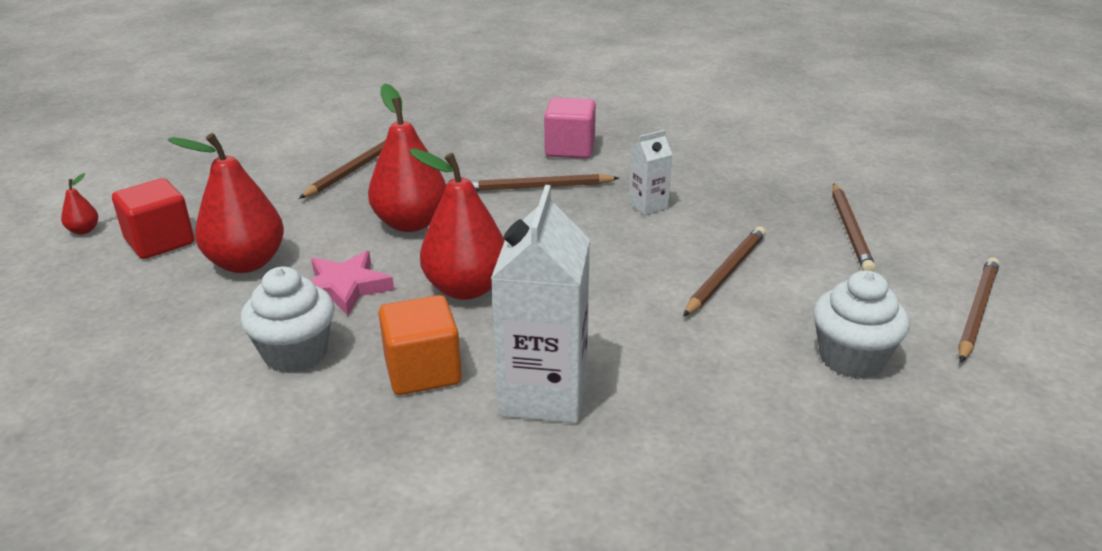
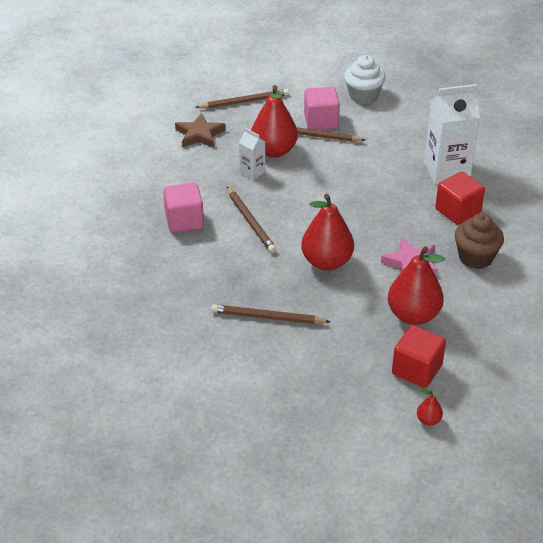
camera: 110 degrees left, 10 degrees up
(296, 353) = (475, 257): white cupcake -> brown cupcake
(423, 371) = (457, 211): orange cube -> red cube
(466, 288) = (382, 218): red pear -> red pear (274, 151)
(762, 183) = (199, 134): none -> brown star
(769, 290) = (321, 121): none -> pink cube
(976, 311) = (303, 66): brown pencil -> none

